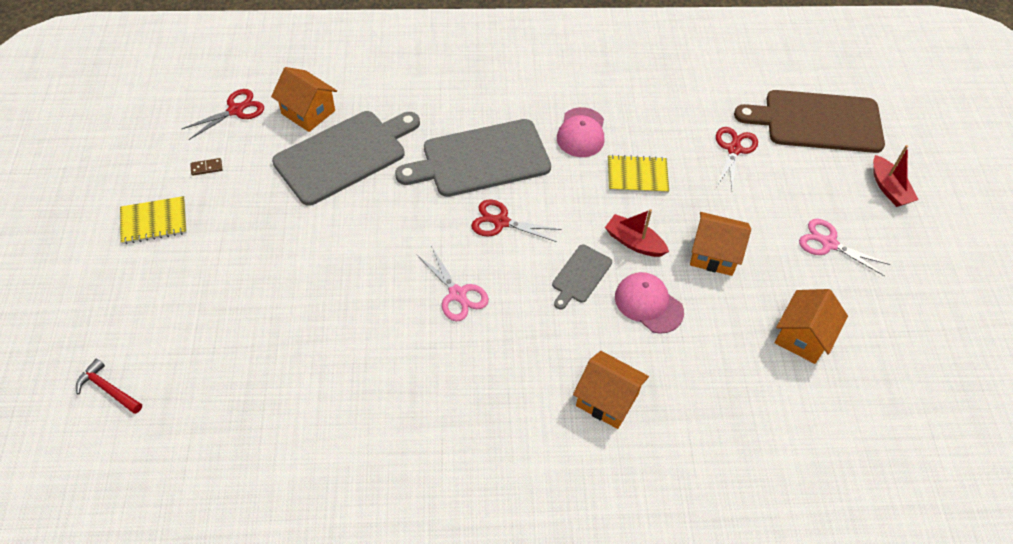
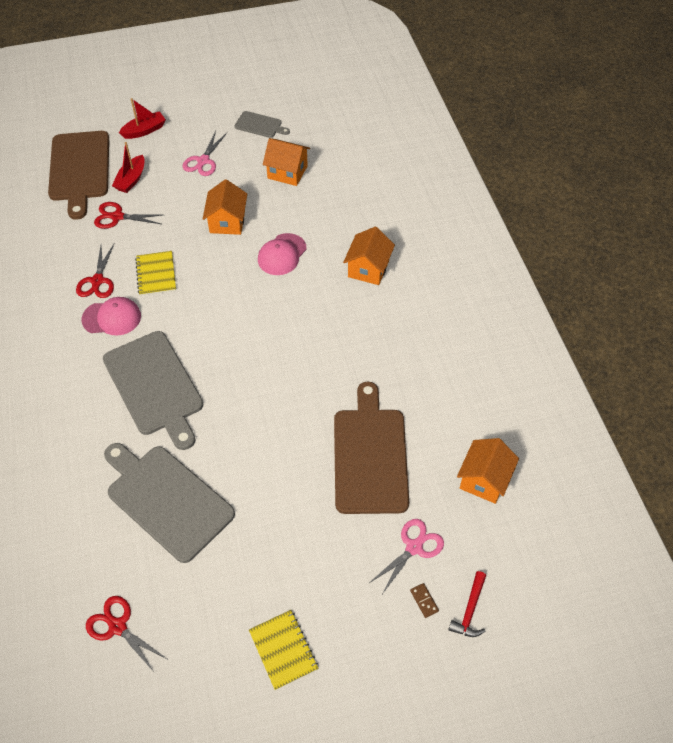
camera: 100 degrees left, 0 degrees up
(206, 168) = (204, 625): brown domino -> brown domino (424, 601)
(308, 112) = (112, 551): orange house -> orange house (484, 480)
(327, 337) = (370, 455): none -> brown cutting board
(457, 294) = (304, 374): pink scissors -> pink scissors (414, 547)
(501, 222) = (223, 358): red scissors -> red scissors (97, 281)
(580, 276) = (266, 297): grey cutting board -> grey cutting board (260, 125)
(634, 242) = (226, 269): red boat -> red boat (131, 180)

